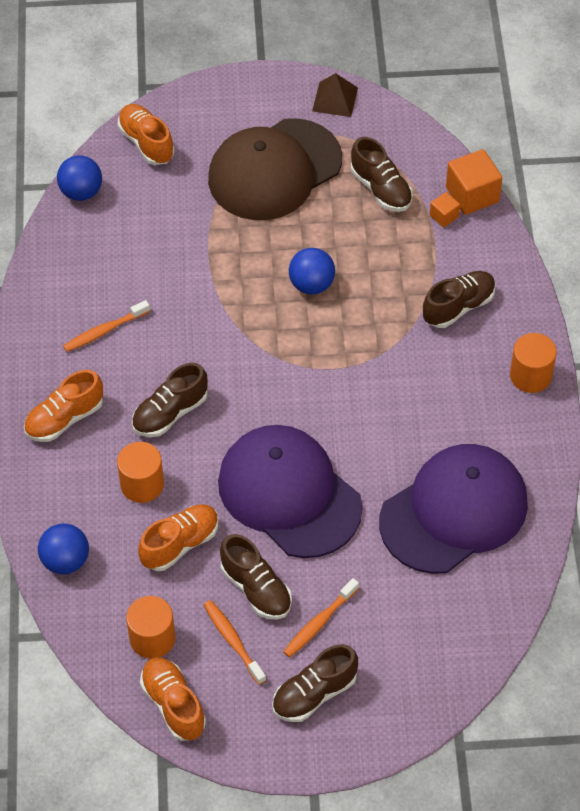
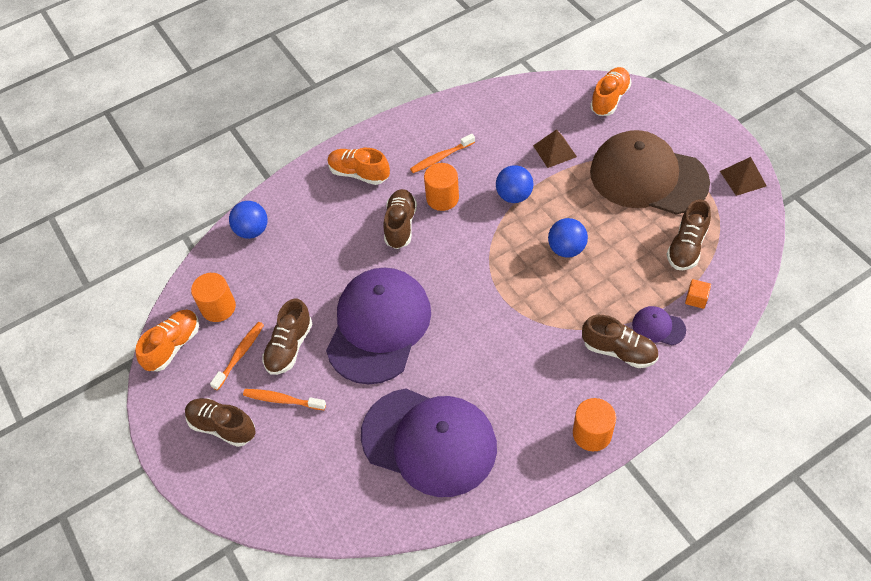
camera: 65 degrees right, 0 degrees up
(81, 192) = (541, 89): blue ball -> blue ball (514, 196)
(104, 331) = (441, 157): orange toothbrush -> orange toothbrush turned 60 degrees counterclockwise
(142, 484) = (334, 240): orange cylinder -> orange cylinder (442, 198)
(170, 413) = (400, 225): brown shoe -> brown shoe turned 75 degrees clockwise
(178, 227) = (554, 151): none -> brown pyramid
(180, 544) = (300, 285): orange shoe -> none
(454, 262) = (658, 327): none -> purple cap
(472, 195) = (732, 307): orange cube -> none

